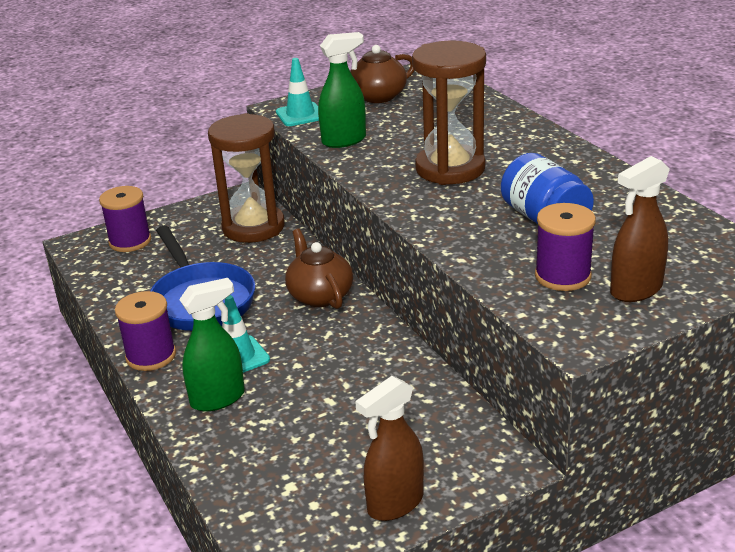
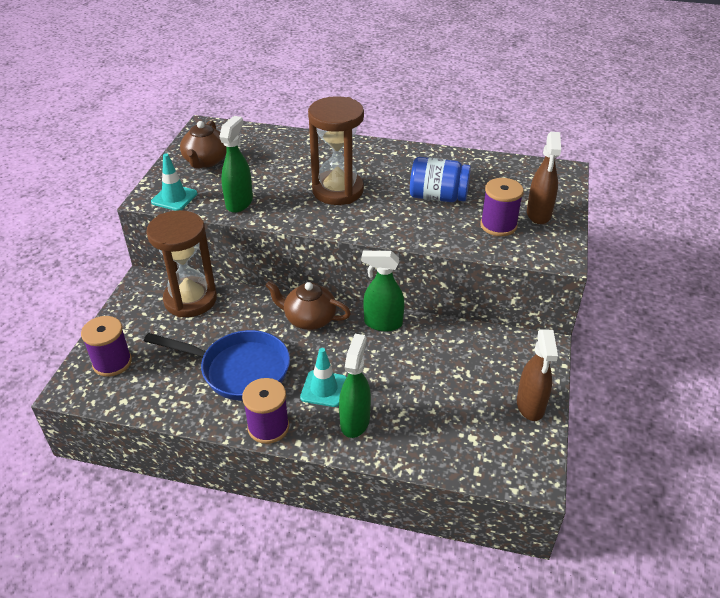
camera: 50 degrees left, 10 degrees up
(378, 338) = (382, 323): none -> green spray bottle

